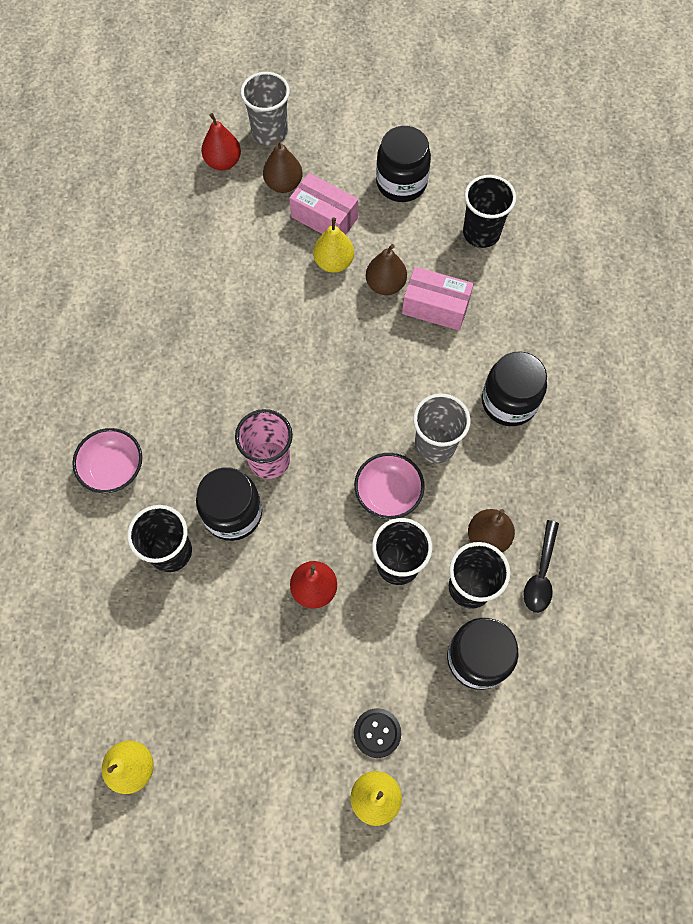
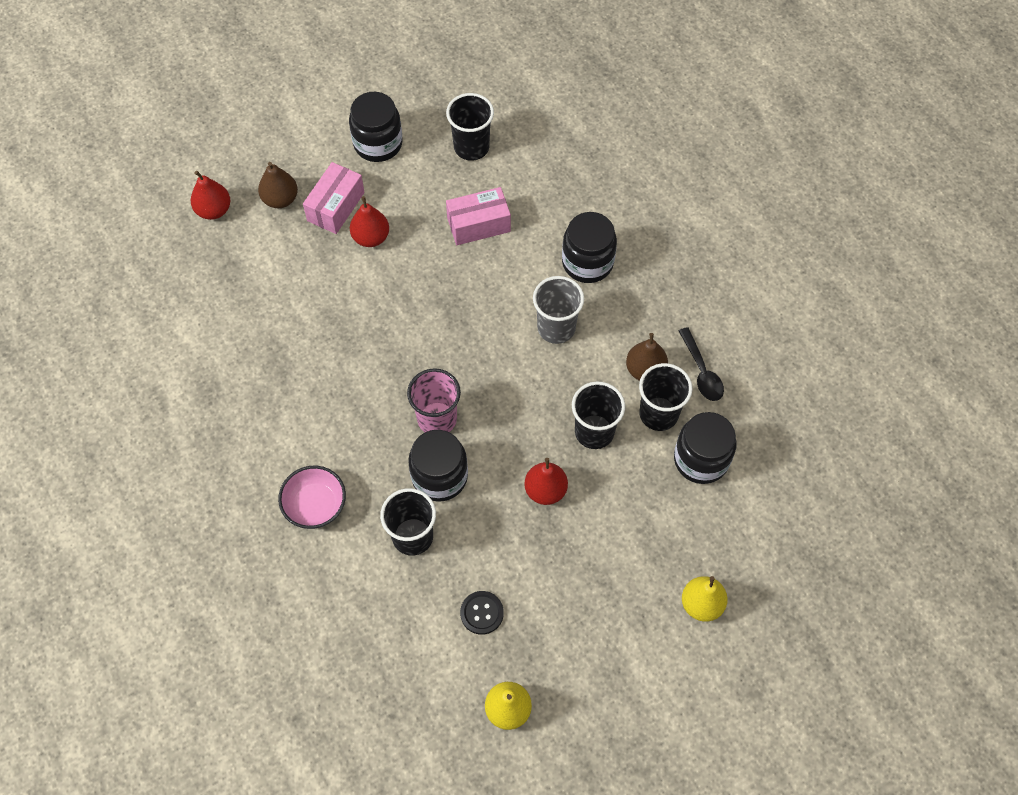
camera: 35 degrees left, 5 degrees down
(269, 132) = (235, 164): grey cup -> none
(324, 217) = (335, 206): pink box -> pink box turned 60 degrees counterclockwise
(334, 262) = (371, 237): yellow pear -> red pear
(377, 733) = (669, 559): black button -> black button (482, 613)
(385, 284) = (426, 230): brown pear -> none
(388, 493) = (548, 385): pink bowl -> none

